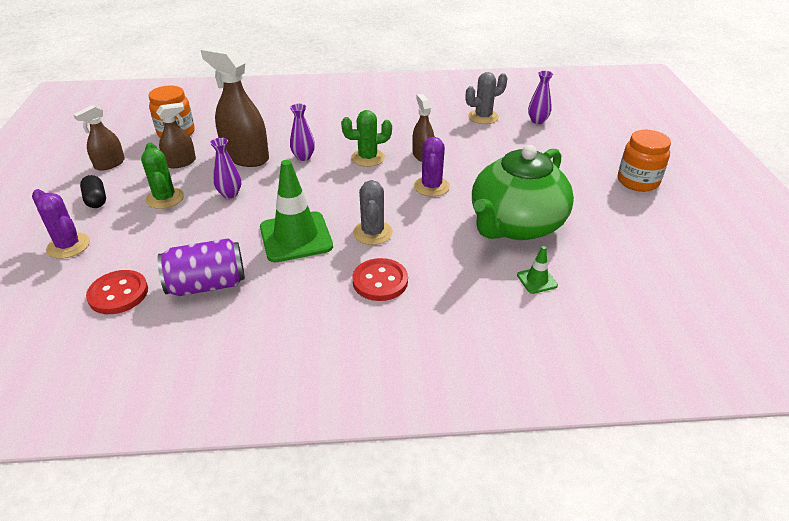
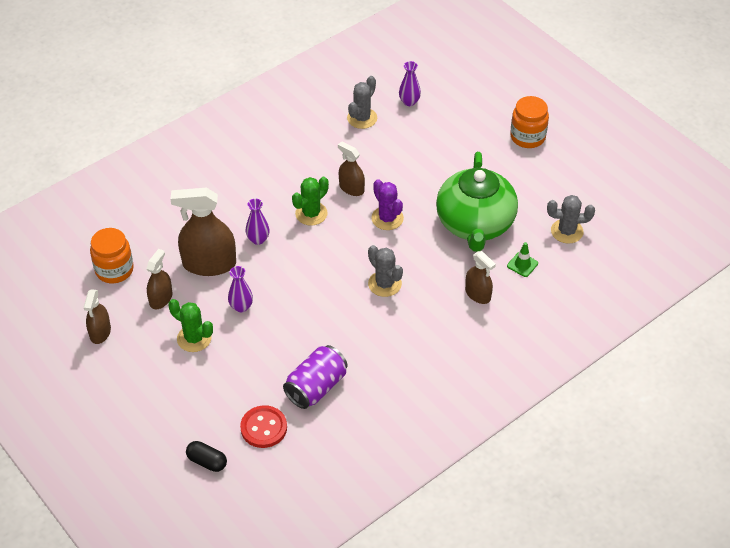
camera: 35 degrees left, 10 degrees up
(68, 246) = (175, 417): purple cactus -> none
(96, 200) = (139, 370): black capsule -> black capsule (207, 461)
(296, 237) = (335, 317): green traffic cone -> none
(380, 281) = (427, 320): red button -> none
(459, 284) = (478, 294): none -> brown spray bottle
(619, 273) = (567, 231): none -> grey cactus

